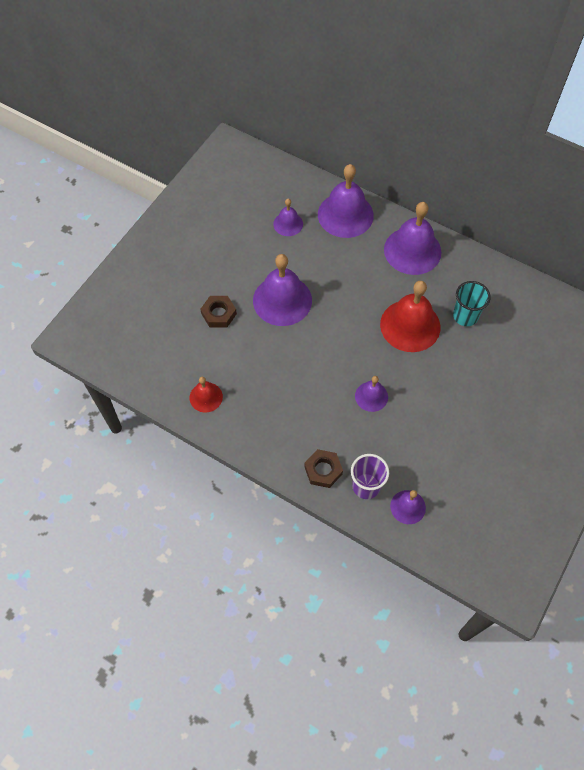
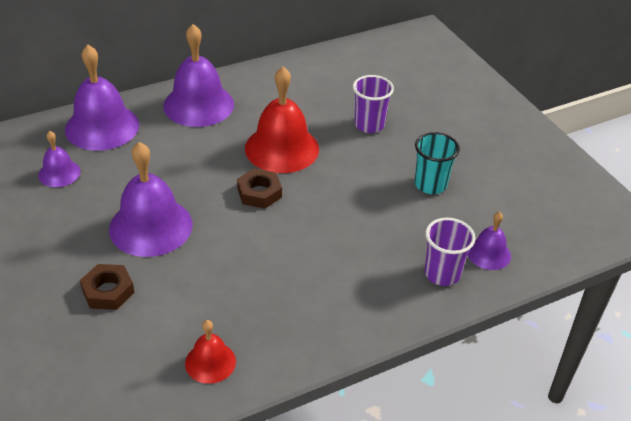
camera: 60 degrees left, 20 degrees down
(323, 470) = (397, 300): brown nut -> brown nut (259, 193)
(371, 396) = (338, 216): purple bell -> none
(465, 316) = (307, 109): turquoise cup -> turquoise cup (430, 184)
(482, 364) = (369, 125): none -> purple cup

